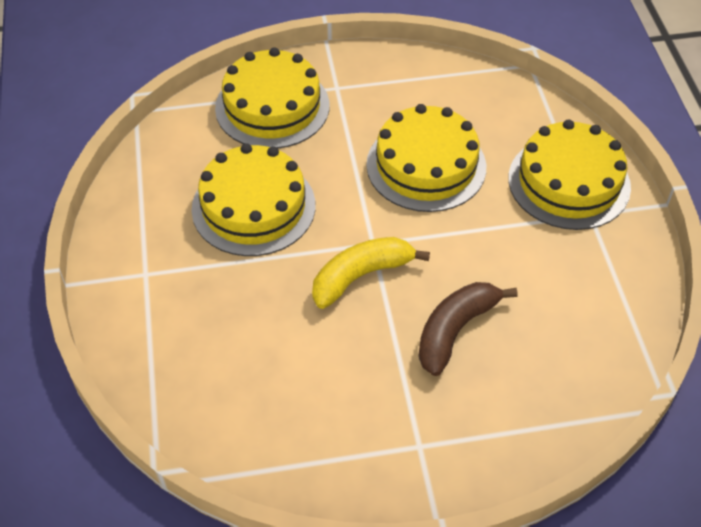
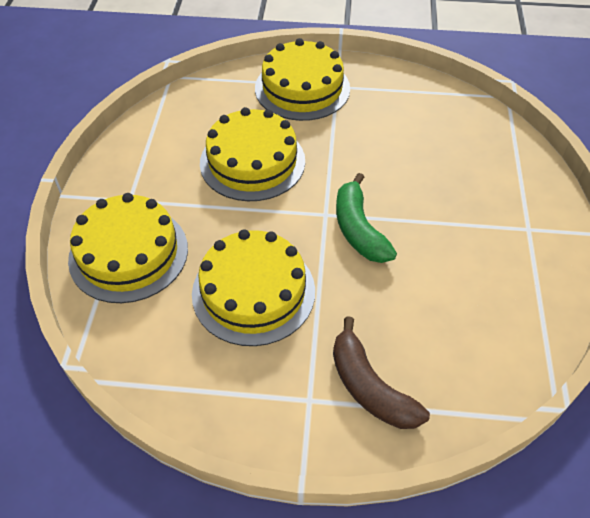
camera: 75 degrees left, 0 degrees up
(360, 276) = (358, 229): yellow banana -> green banana
(455, 330) = (426, 184): brown banana -> brown banana (370, 387)

